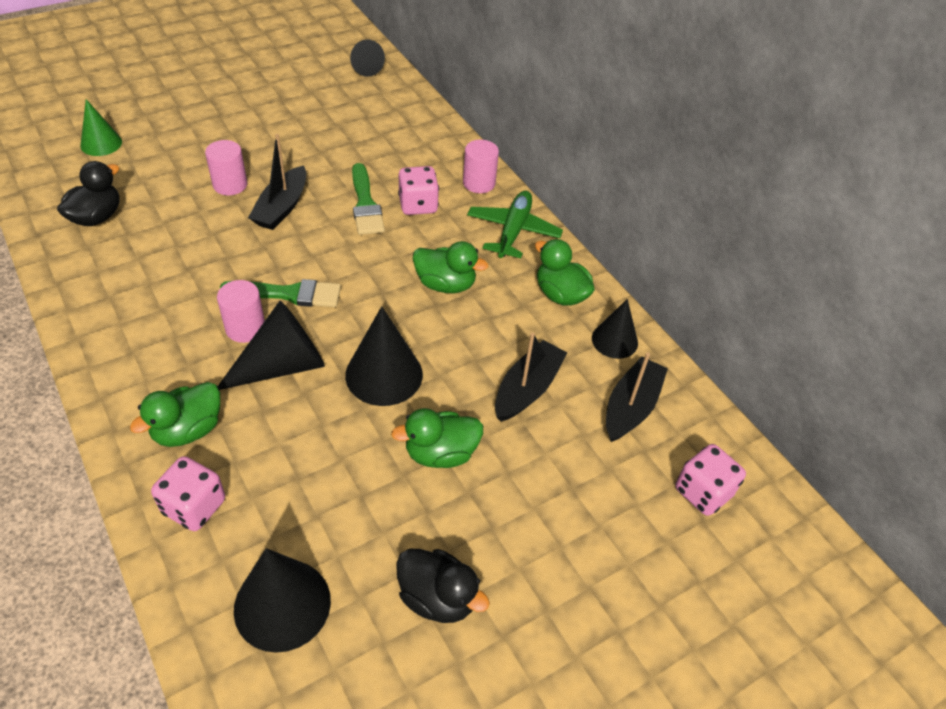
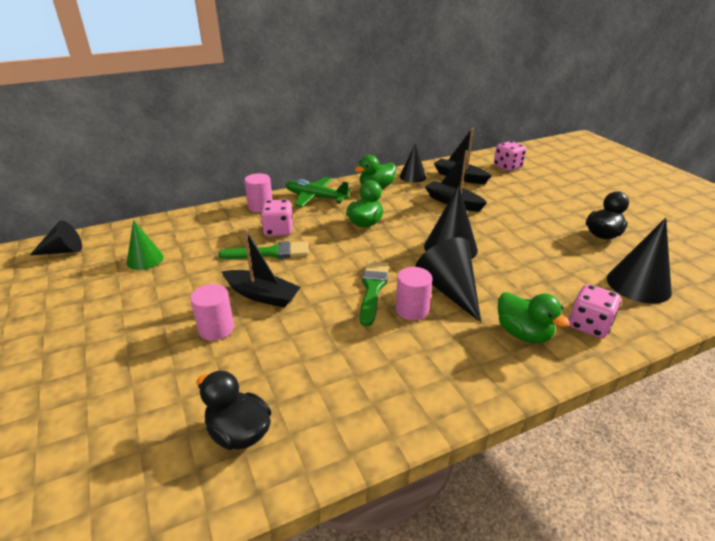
camera: 80 degrees left, 15 degrees down
(101, 143) = (81, 451): green cone -> green cone (145, 259)
(440, 453) = (508, 230): green duck -> none

